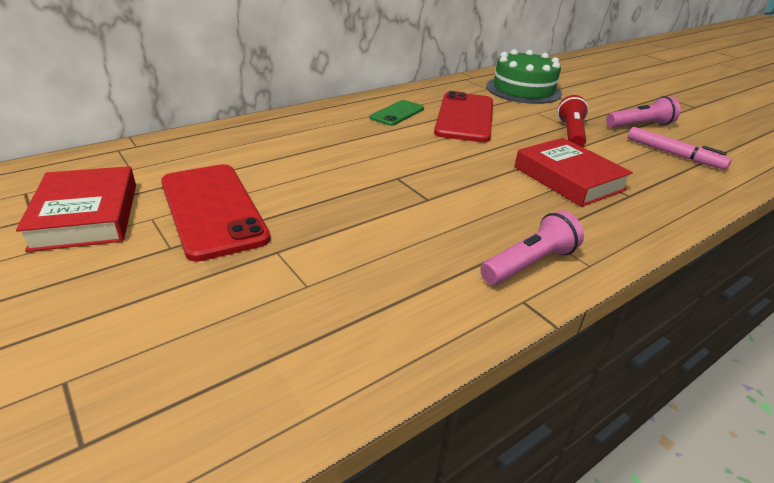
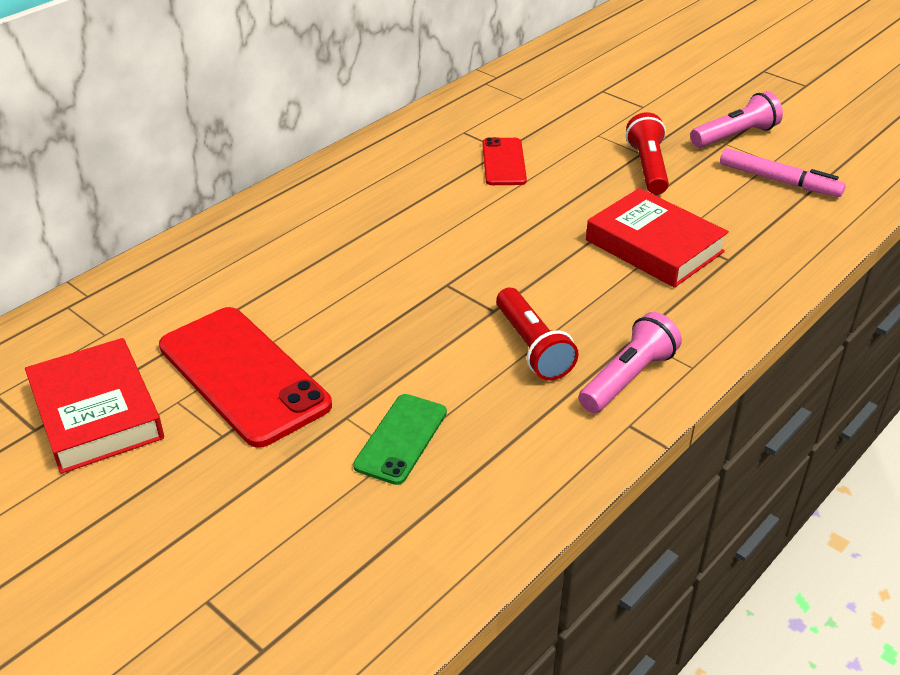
camera: 10 degrees left, 5 degrees up
(397, 113) = (411, 171): green phone -> green phone (401, 439)
(451, 228) = (532, 347): none -> red flashlight
(464, 117) = (503, 162): red phone -> red phone, size x0.55
(523, 90) = (571, 92): green cake -> none

